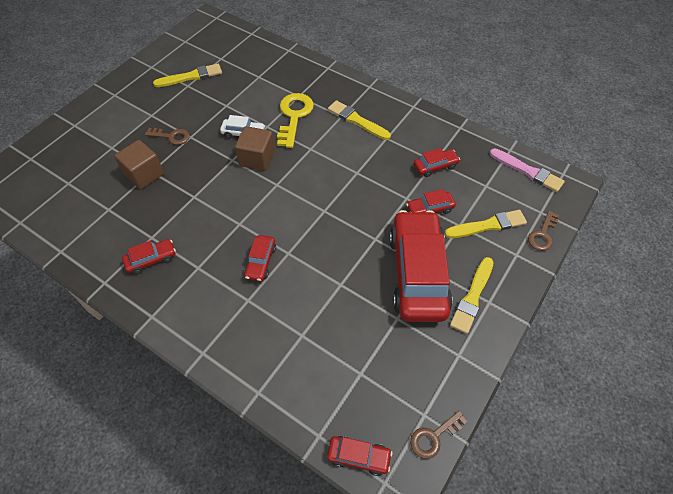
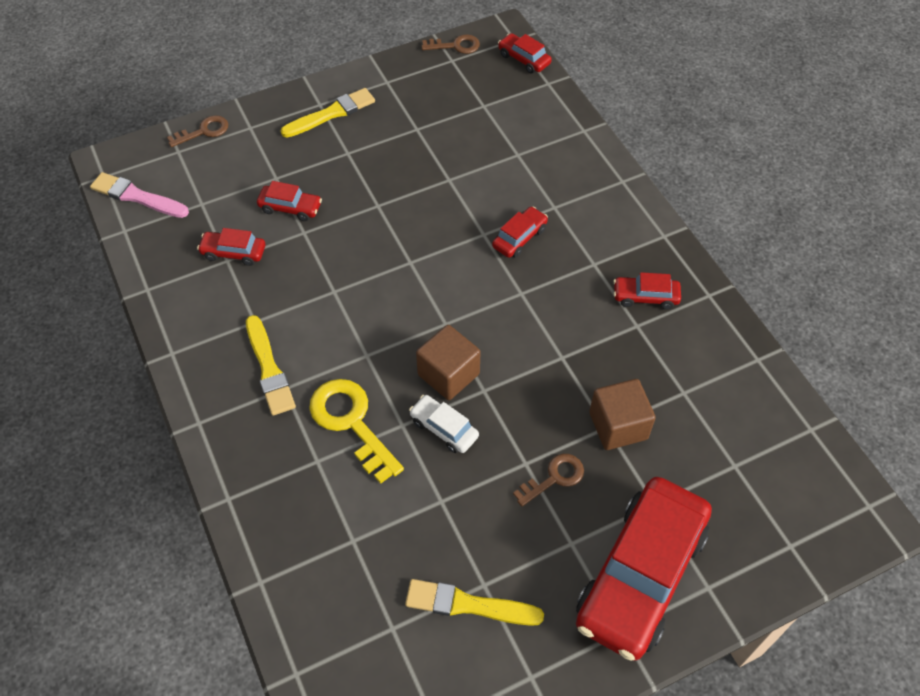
camera: 150 degrees left, 0 degrees up
(171, 136) = (554, 478): brown key -> brown key turned 105 degrees clockwise
(294, 116) = (351, 423): yellow key -> yellow key turned 105 degrees clockwise
(417, 273) = (364, 154): red car -> red car (640, 575)
(488, 225) = (247, 164): yellow brush -> none
(527, 171) = (137, 196): pink brush -> pink brush turned 45 degrees counterclockwise

